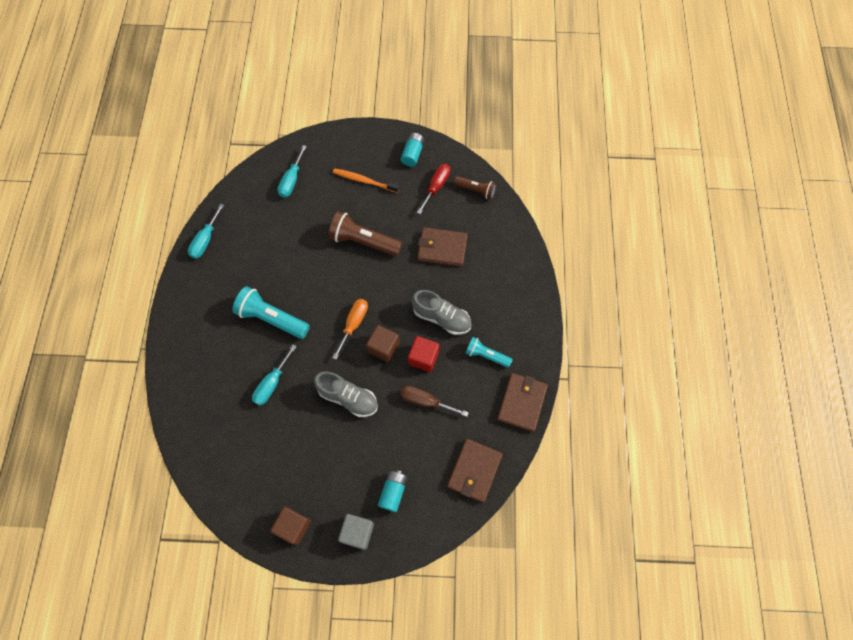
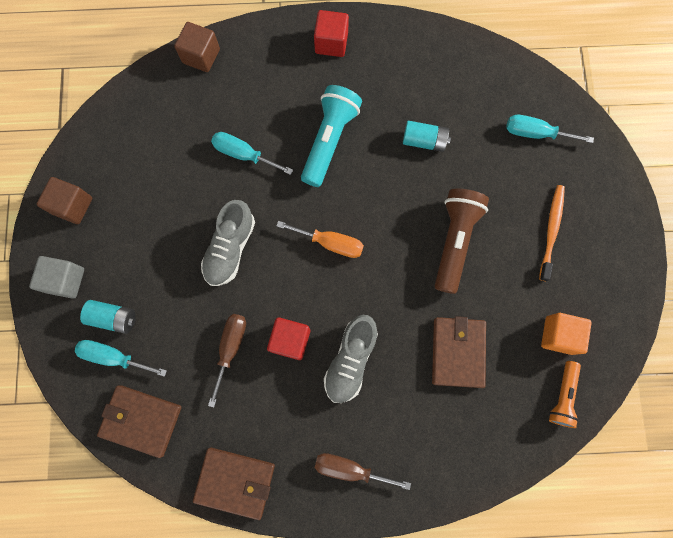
camera: 85 degrees right, 10 degrees up
(189, 310) = (331, 43): none -> red cube
(205, 240) = (429, 43): turquoise screwdriver -> turquoise screwdriver (114, 357)
(383, 347) = (301, 285): brown cube -> brown cube (201, 56)
(412, 154) = (609, 295): turquoise battery -> turquoise battery (424, 141)
(436, 187) = (558, 335): red screwdriver -> orange cube
(476, 190) = (562, 396): brown flashlight -> orange flashlight
(486, 355) = (300, 427): turquoise flashlight -> none
(516, 324) = (350, 468): none -> brown screwdriver

